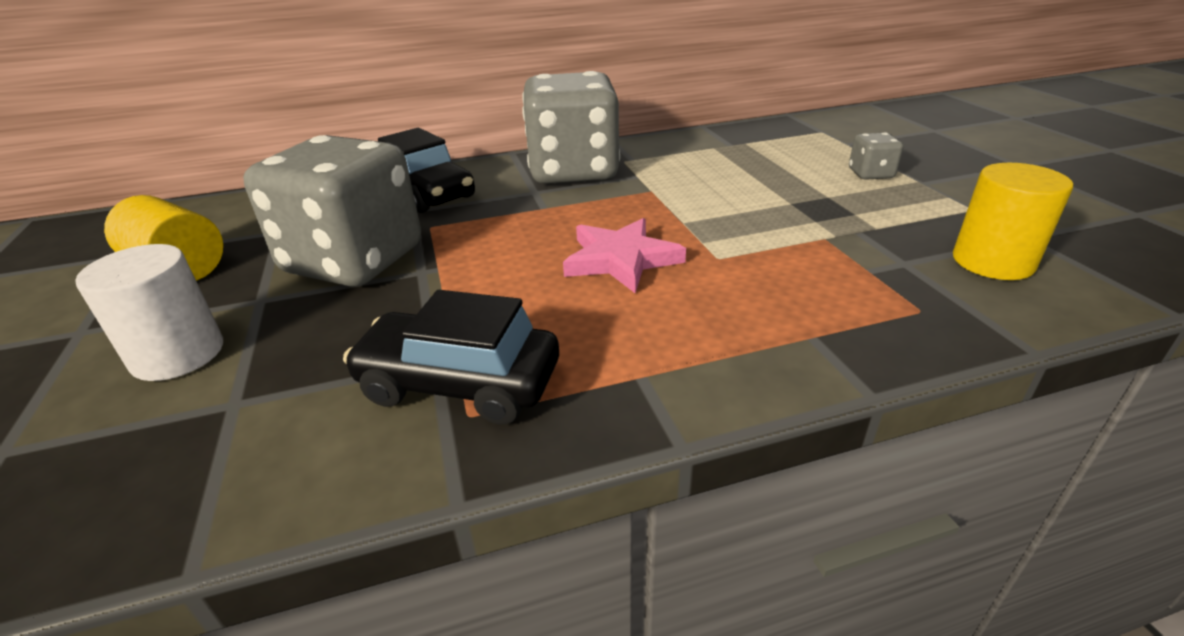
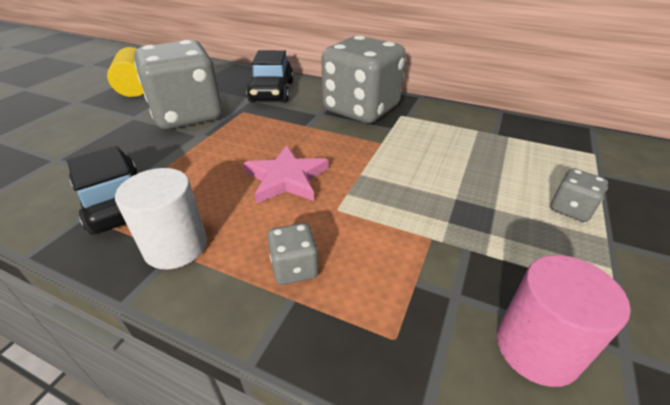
camera: 40 degrees right, 5 degrees up
(178, 354) = (77, 128): white cylinder -> white cylinder (176, 246)
(772, 316) = (294, 268): none -> grey dice
(992, 262) = (536, 348): yellow cylinder -> pink cylinder

